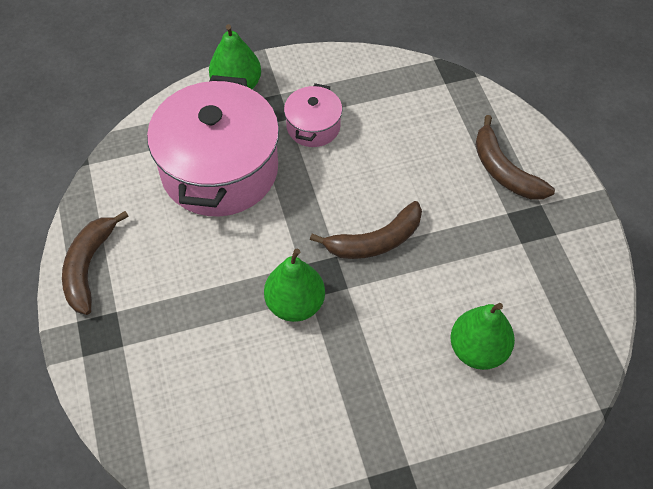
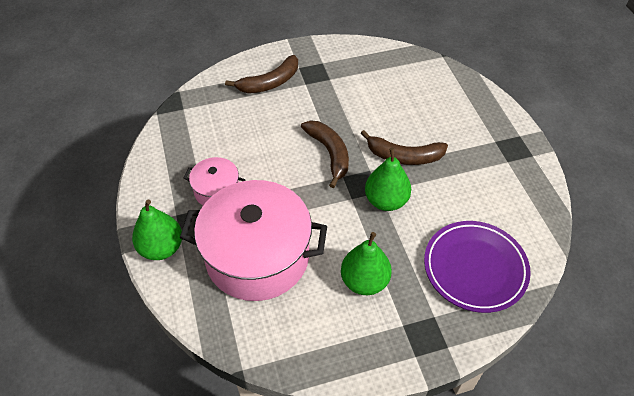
camera: 90 degrees left, 5 degrees down
(88, 267) = (360, 353): brown banana -> brown banana (404, 156)
(183, 401) = (475, 268): none -> purple plate
(478, 350) = (411, 105): green pear -> green pear (364, 281)

